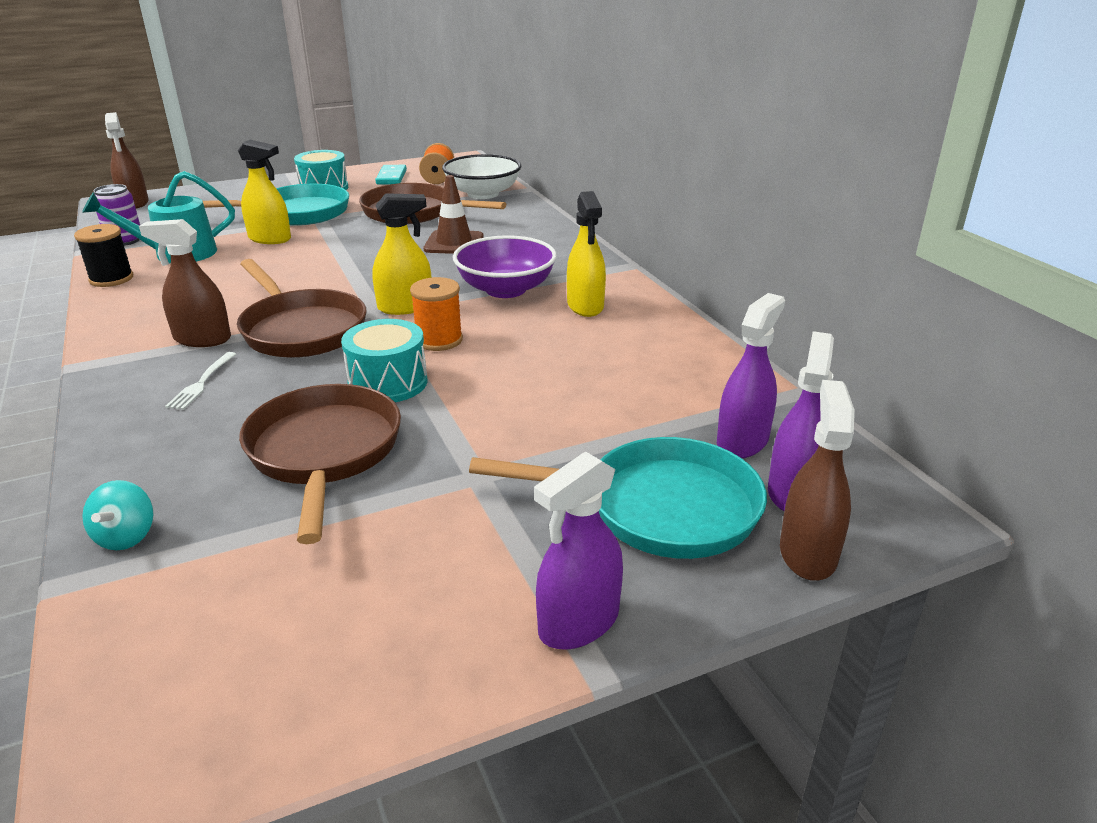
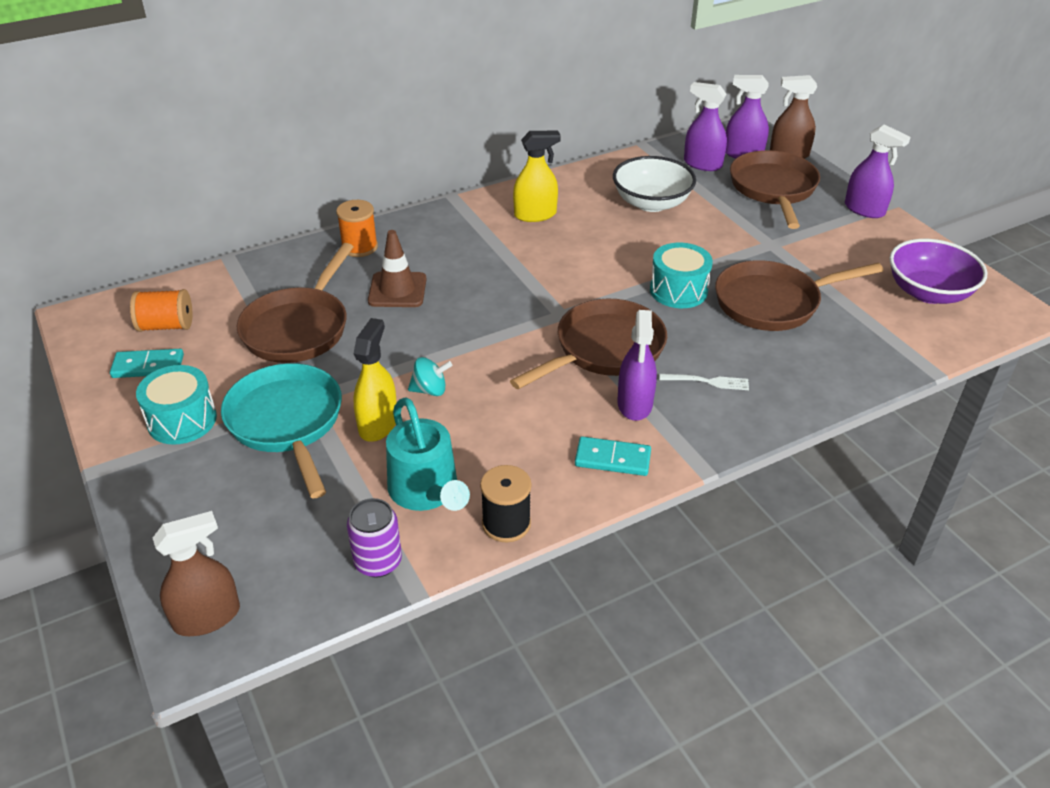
camera: 95 degrees left, 10 degrees up
(126, 536) = (886, 360): turquoise spinning top -> turquoise spinning top (430, 390)
(137, 323) = (612, 459): none -> turquoise domino
(202, 339) = (634, 404): brown spray bottle -> purple spray bottle
(405, 307) = (550, 300): yellow spray bottle -> none
(439, 340) = (607, 276): orange spool -> orange spool (359, 247)
(483, 194) = (239, 286): white bowl -> white bowl (651, 203)
(506, 289) = (507, 252): purple bowl -> purple bowl (928, 292)
(659, 508) = (773, 189): turquoise pan -> brown pan

